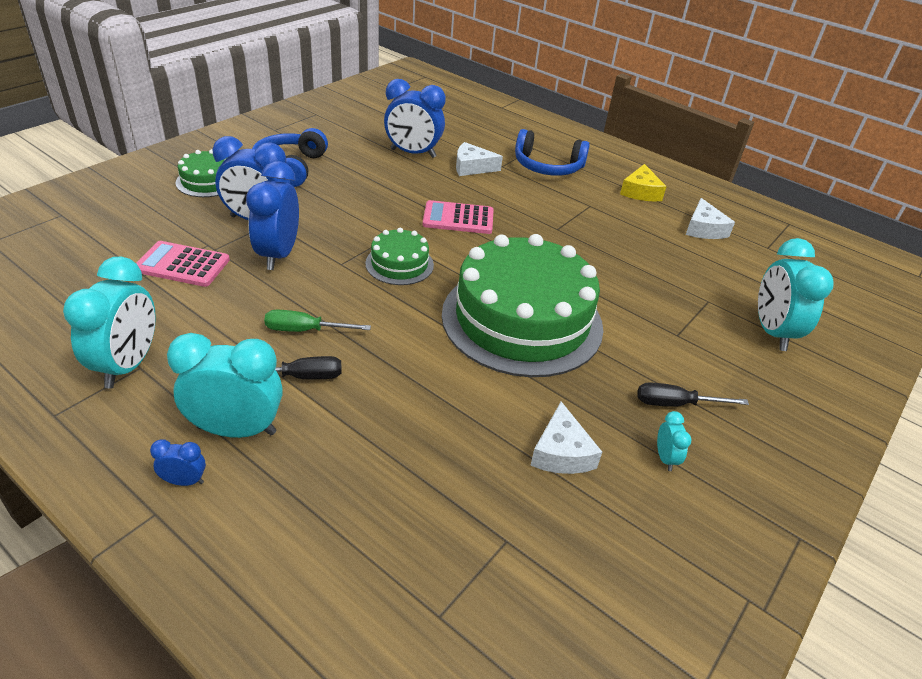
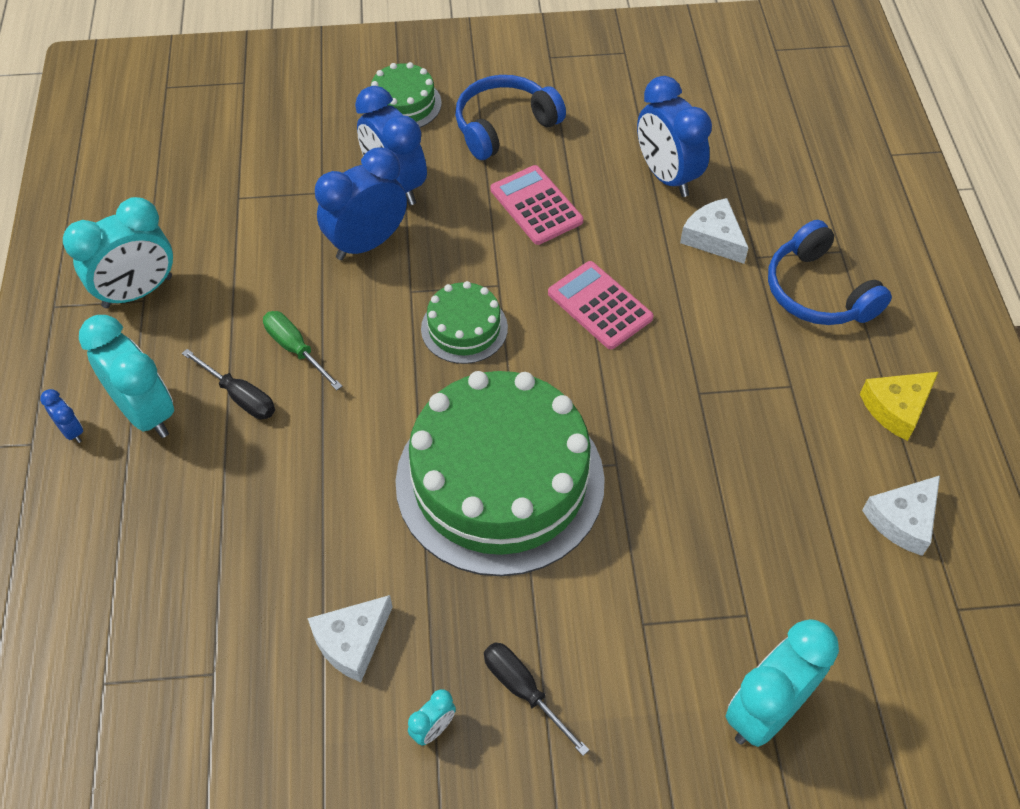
camera: 50 degrees right, 15 degrees up
(182, 265) = (277, 204): pink calculator -> pink calculator (536, 205)

